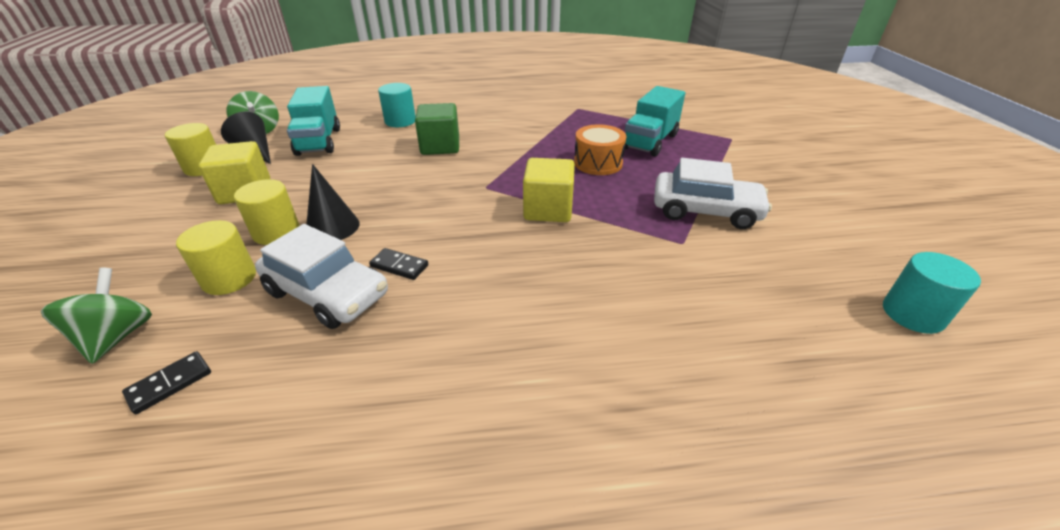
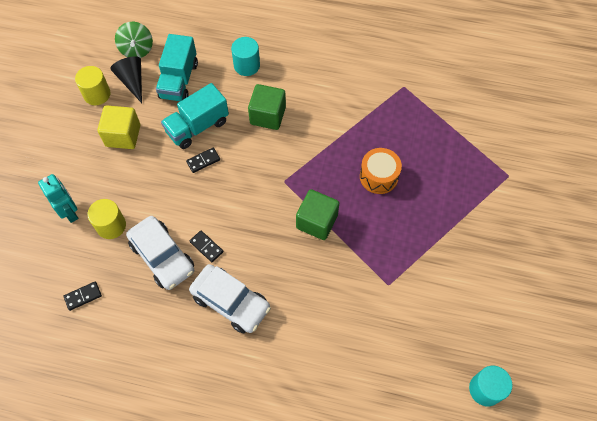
camera: 20 degrees right, 25 degrees up
(117, 337) = (57, 254): green spinning top -> none
(151, 279) = (70, 212): none -> turquoise robot
(276, 232) = (140, 189): yellow cylinder -> none
(332, 227) = (174, 195): black cone -> none
(368, 191) = (203, 161): none -> black domino
(548, 210) = (317, 222): yellow cube -> green cube
(650, 142) = (436, 159): turquoise truck -> turquoise truck (197, 127)
(705, 211) = (424, 258): white car -> white car (231, 302)

